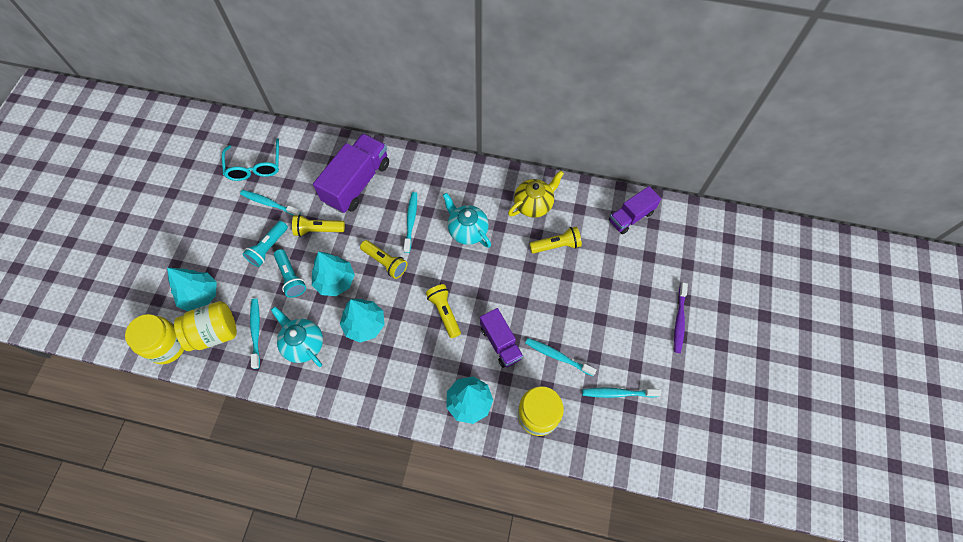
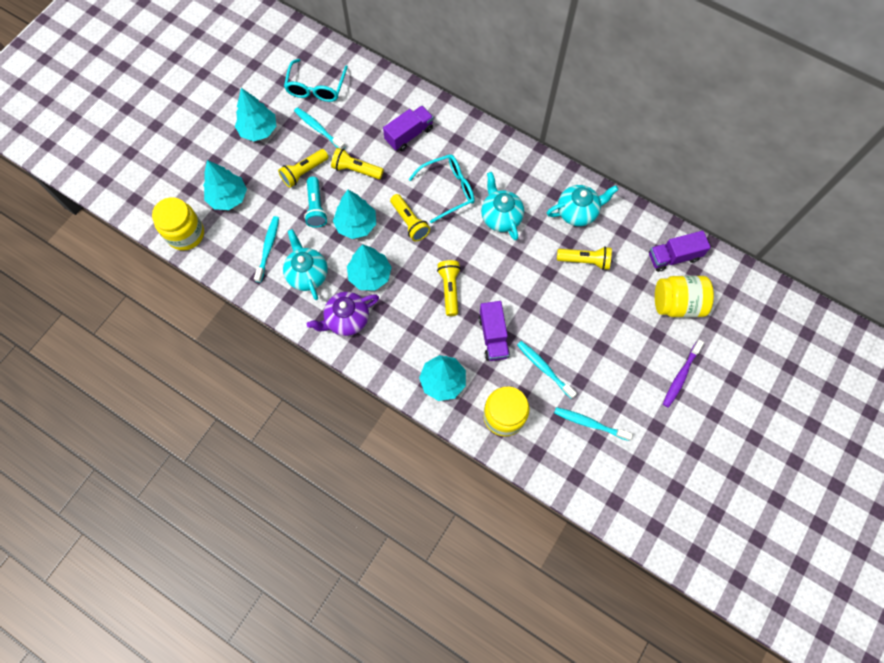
camera: 20 degrees right, 5 degrees up
(211, 222) = (258, 130): none -> turquoise tree
(214, 333) = (231, 236): yellow jar -> yellow jar (677, 304)
(268, 248) = (304, 172): turquoise flashlight -> yellow flashlight
(356, 375) = (347, 319): none -> purple teapot
(357, 183) = (409, 135): purple truck -> purple truck, size x0.61
(411, 221) = (448, 190): turquoise toothbrush -> turquoise glasses
(533, 204) = (577, 212): yellow teapot -> turquoise teapot

